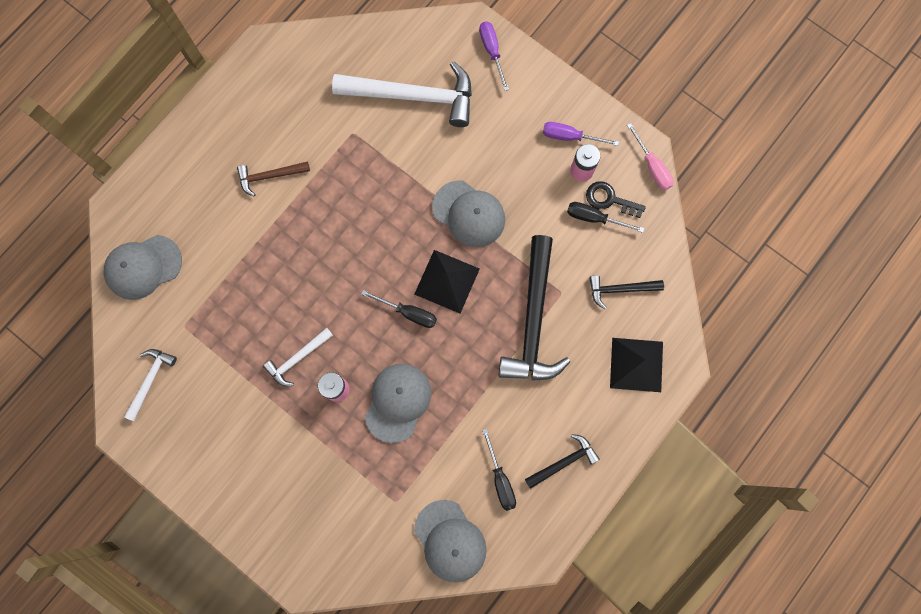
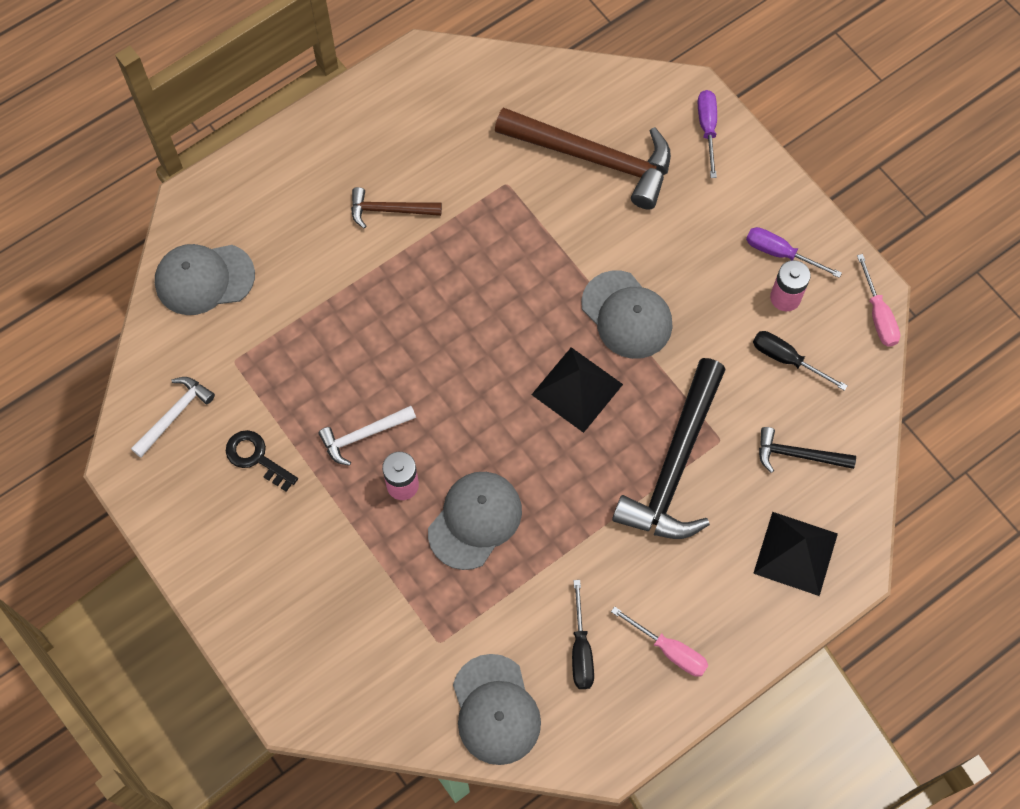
camera: 15 degrees right, 10 degrees down
(408, 313) = (518, 415): black screwdriver -> none
(413, 96) = (594, 159): white hammer -> brown hammer
(564, 462) = (669, 650): black hammer -> pink screwdriver
(609, 199) = (812, 341): black key -> black key (256, 457)

